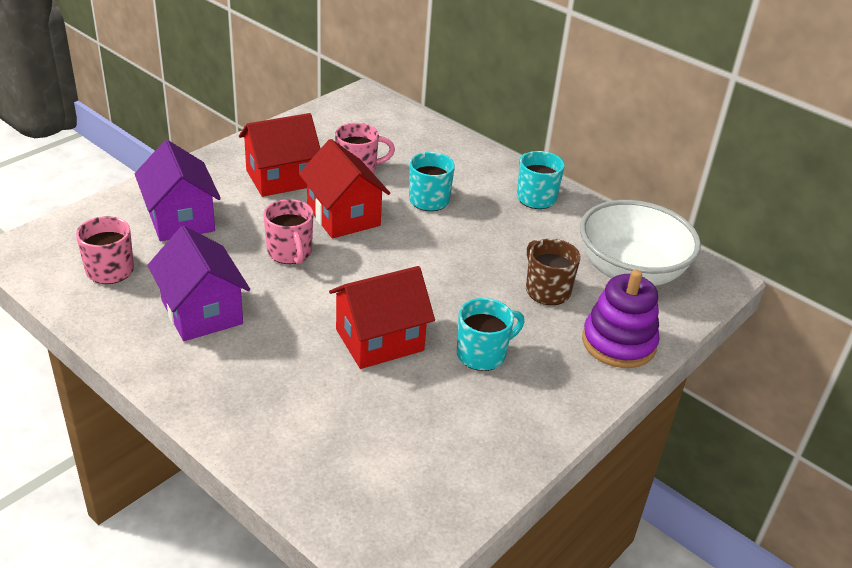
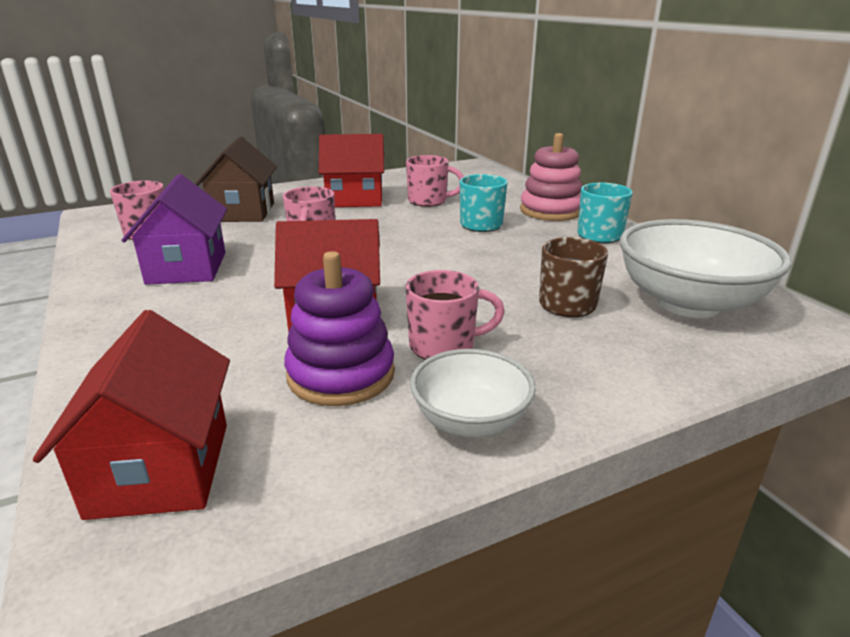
camera: 25 degrees right, 10 degrees down
(181, 219) = (243, 212): purple house -> brown house
(343, 216) = (387, 225): red house -> red house (161, 468)
(479, 167) = (550, 211): none -> pink stacking toy
(483, 354) = (444, 346): turquoise mug -> pink mug
(537, 415) = (470, 421): none -> white bowl
(618, 343) = (638, 366): purple stacking toy -> purple stacking toy (341, 374)

